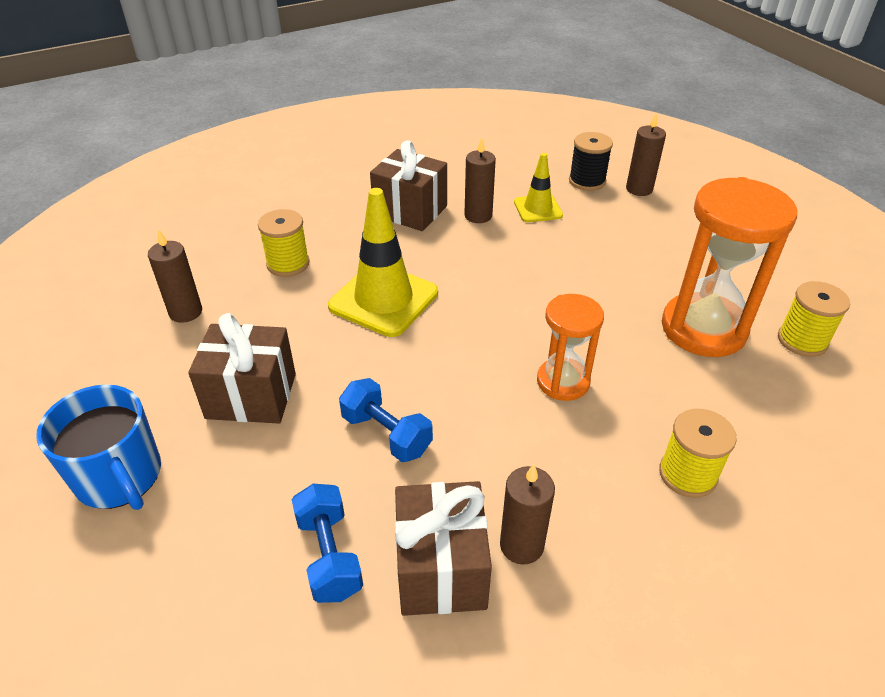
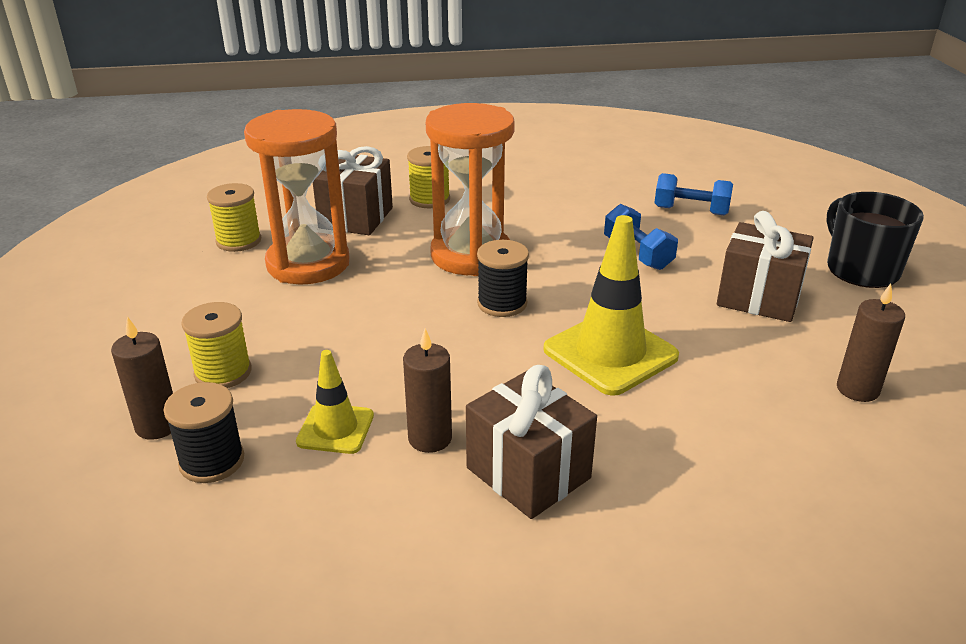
camera: 160 degrees left, 10 degrees down
(119, 477) = (861, 269): blue mug -> black mug
(288, 264) = (730, 425): yellow spool -> yellow spool (223, 372)
(329, 555) = (690, 211): blue dumbbell -> blue dumbbell turned 75 degrees counterclockwise
(441, 569) = (619, 195): brown gift -> brown gift (356, 218)
(494, 327) = (502, 303): none -> black spool
(521, 545) = (564, 194): brown candle -> none
(563, 381) = (471, 255): orange hourglass -> orange hourglass, size x1.70

